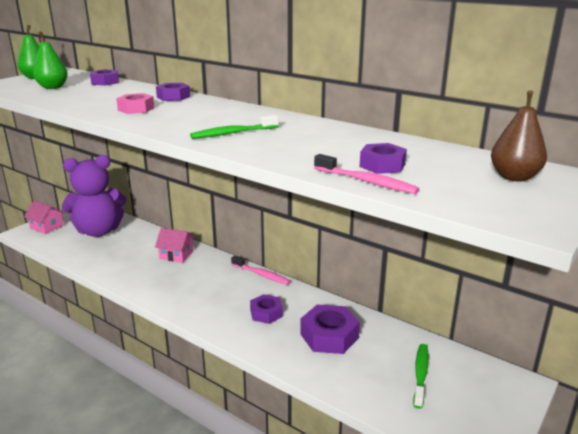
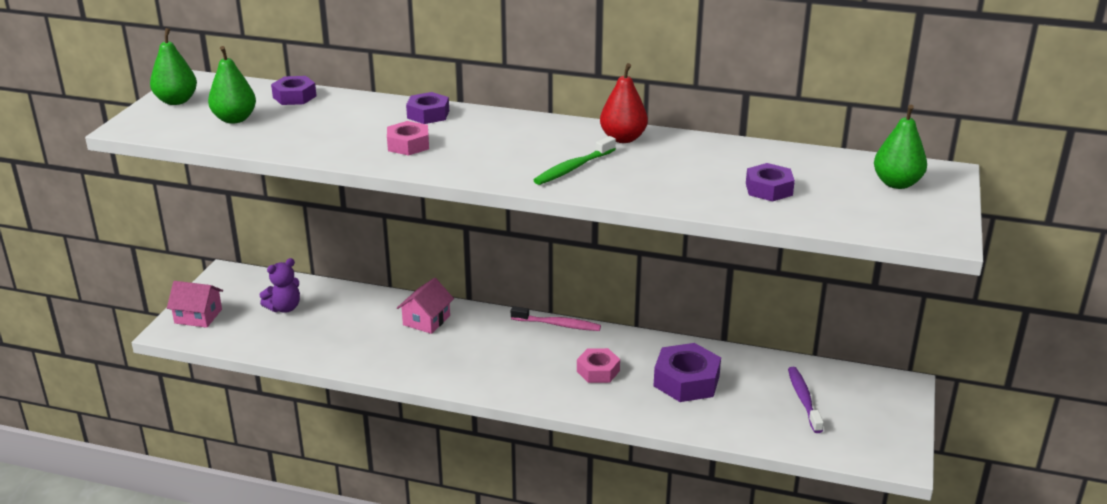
camera: 20 degrees left, 5 degrees up
(98, 231) = (284, 308): purple teddy bear -> purple teddy bear, size x0.47
(176, 255) = (426, 320): pink house -> pink house turned 60 degrees counterclockwise
(266, 313) = (598, 371): purple nut -> pink nut
(294, 122) = (623, 138): none -> red pear
(366, 182) = (771, 214): pink toothbrush -> none
(420, 374) = (803, 399): green toothbrush -> purple toothbrush
(514, 177) = (896, 183): brown pear -> green pear

